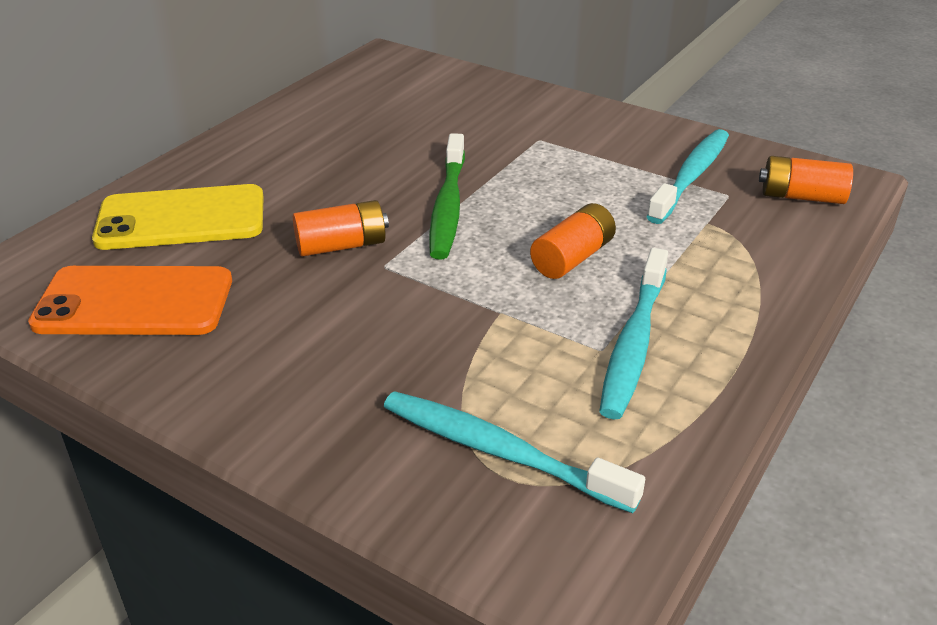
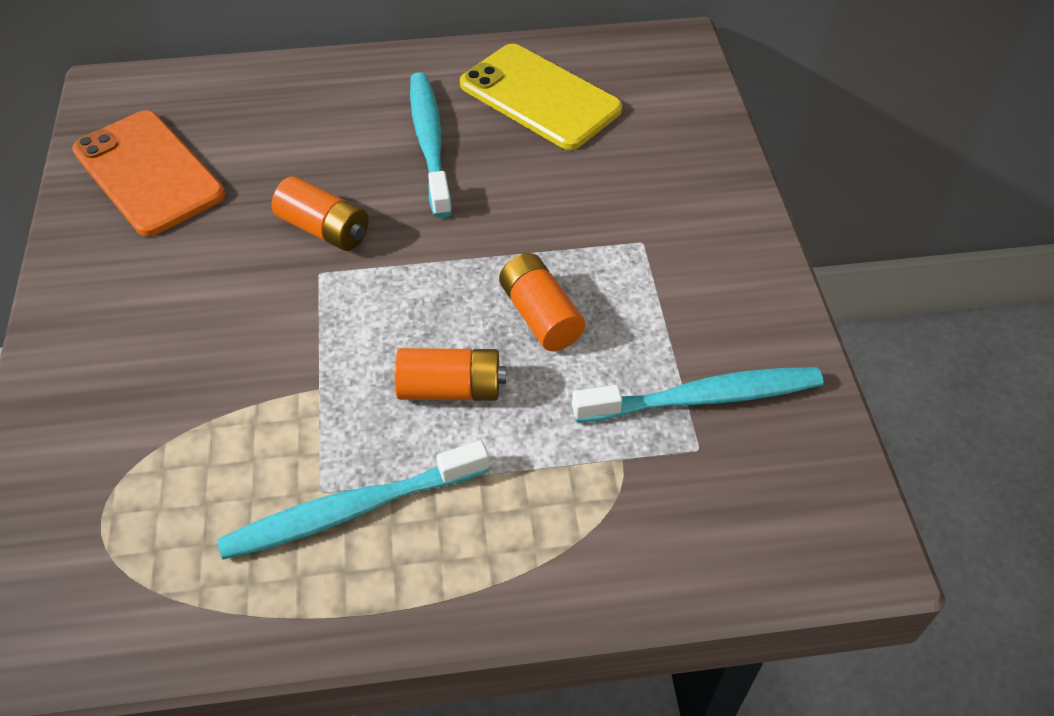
camera: 50 degrees right, 15 degrees up
(181, 219) = (275, 118): yellow phone -> yellow phone (539, 97)
(448, 206) = (451, 254): green toothbrush -> none
(500, 452) = (127, 500): turquoise toothbrush -> turquoise toothbrush (429, 142)
(801, 197) = (767, 517): orange battery -> orange battery (540, 316)

